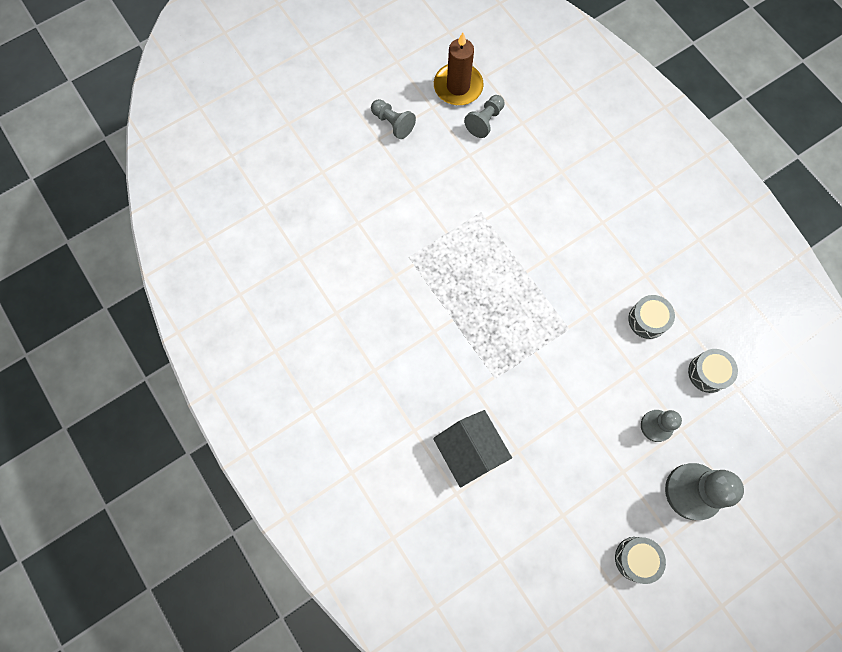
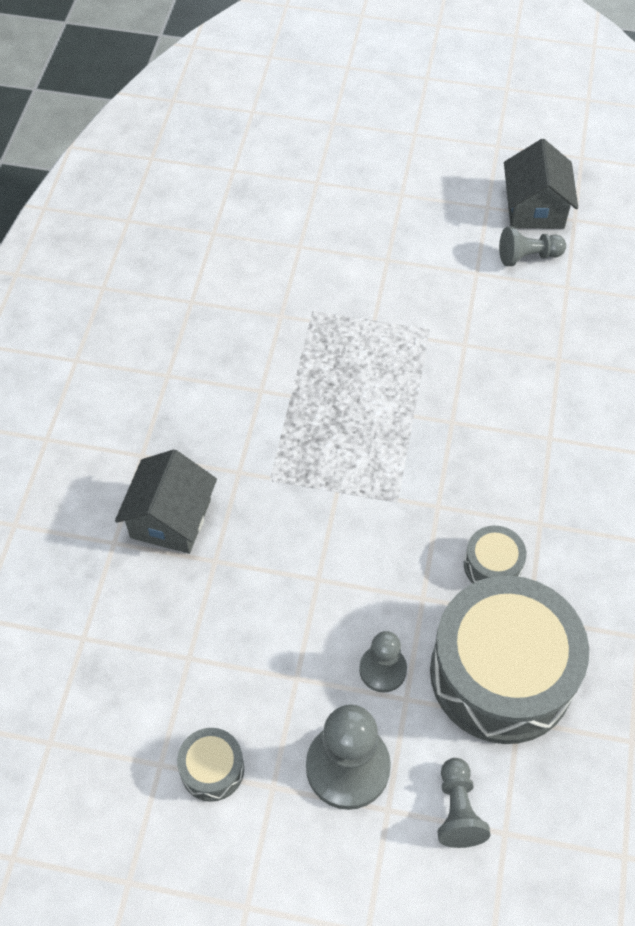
camera: 45 degrees right, 15 degrees down
(393, 123) = (431, 192): grey pawn -> grey pawn (457, 810)
(458, 86) = (535, 208): brown candle -> grey house
(708, 373) = (501, 673): grey drum -> grey drum, size x2.35

